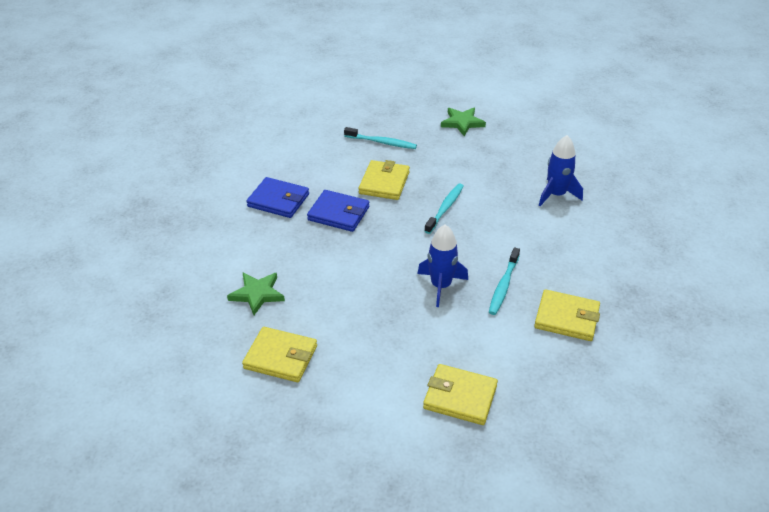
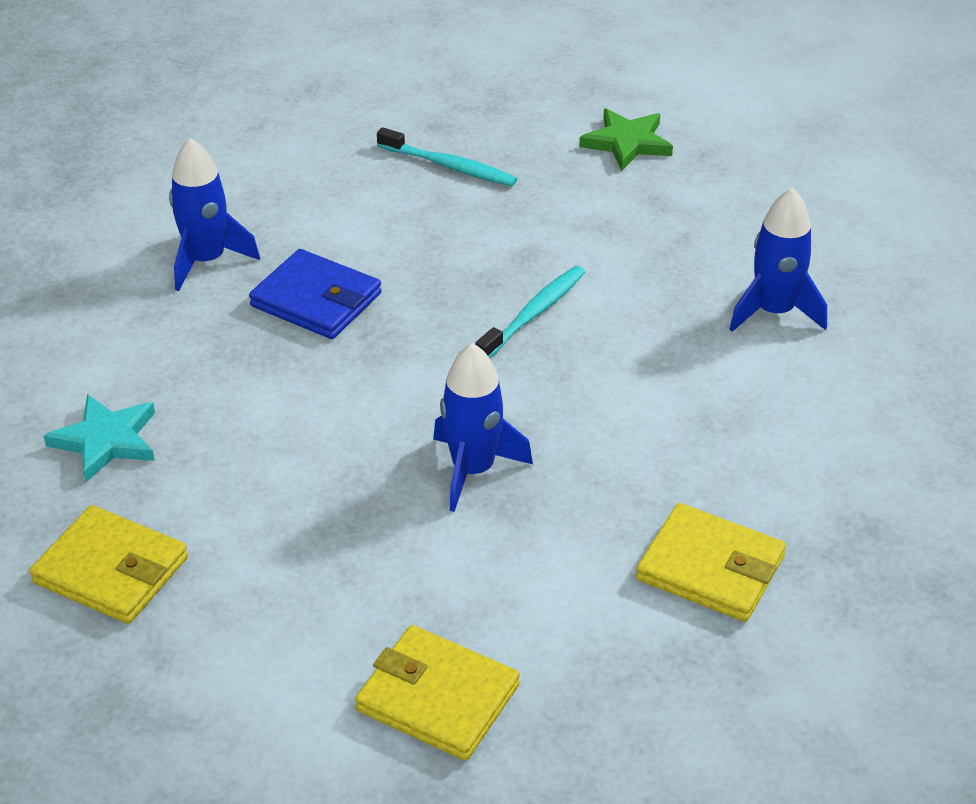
camera: 10 degrees right, 0 degrees up
(257, 294) = (106, 441): green star -> turquoise star
(278, 200) = (206, 260): blue wallet -> blue rocket
(384, 183) = (427, 248): yellow wallet -> none
(503, 286) = (601, 485): turquoise toothbrush -> none

